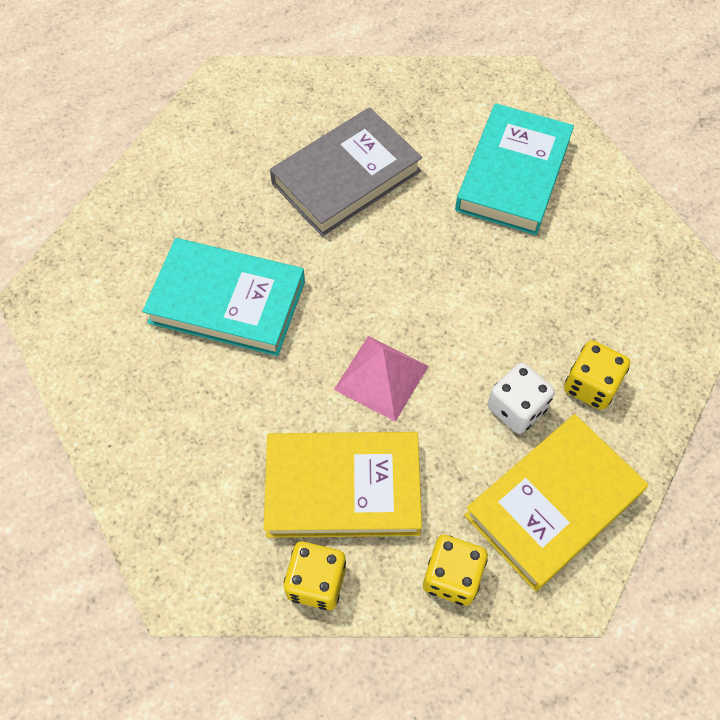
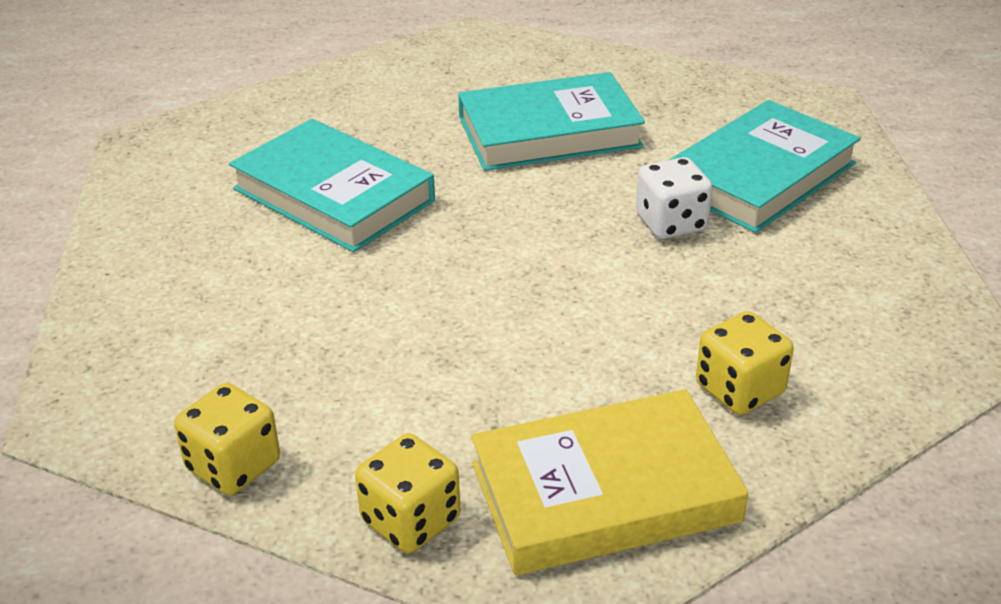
camera: 25 degrees right, 25 degrees down
(343, 488) = (337, 389): yellow book -> none
(346, 177) = (549, 132): grey book -> turquoise book
(381, 377) = (462, 304): pink pyramid -> none
(516, 408) = (619, 382): white dice -> white dice (671, 223)

